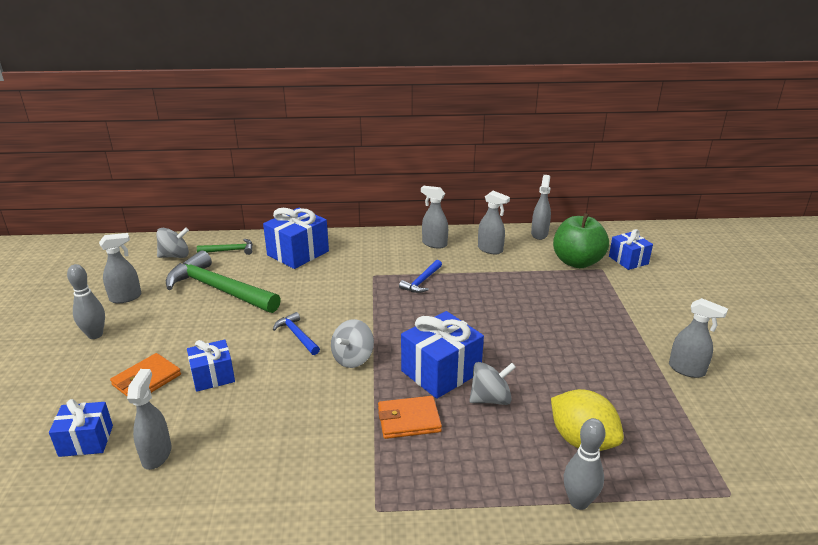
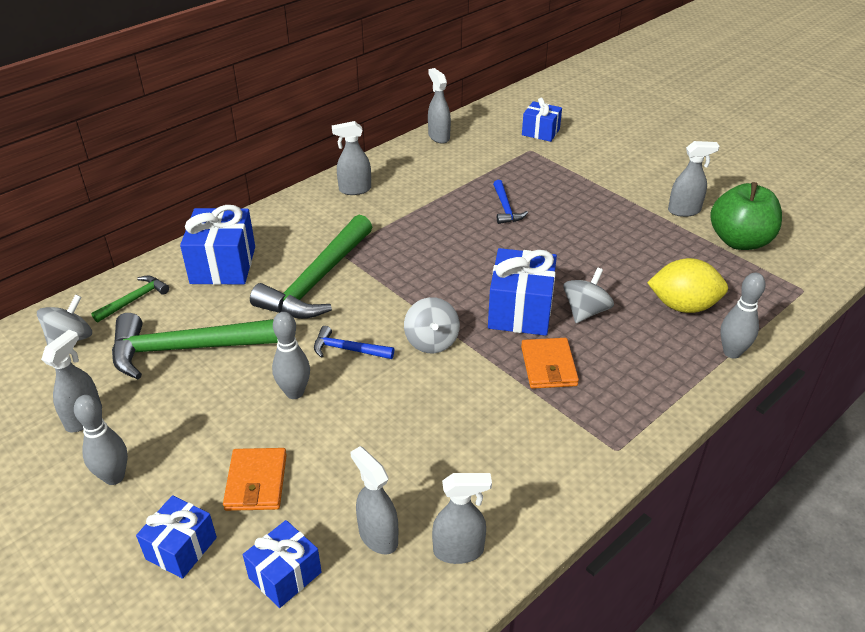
camera: 40 degrees left, 10 degrees up
(213, 376) = (322, 436): blue gift -> blue gift (181, 548)
(234, 343) = (294, 392): none -> grey bowling pin
(336, 286) = (317, 281): none -> green hammer
(409, 420) = (548, 366): orange wallet -> orange wallet turned 45 degrees counterclockwise
(422, 281) = (394, 235): blue hammer -> blue hammer (505, 208)
(490, 249) = (415, 172): grey spray bottle -> grey spray bottle (459, 551)
(577, 262) = (503, 152): green apple -> green apple (739, 241)

